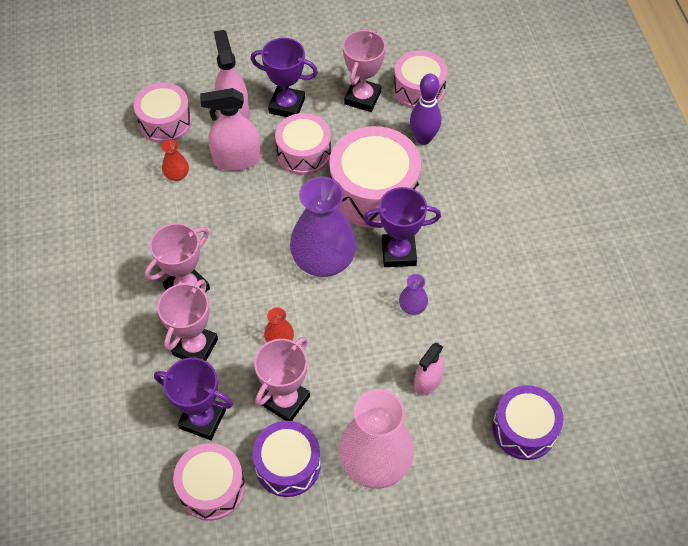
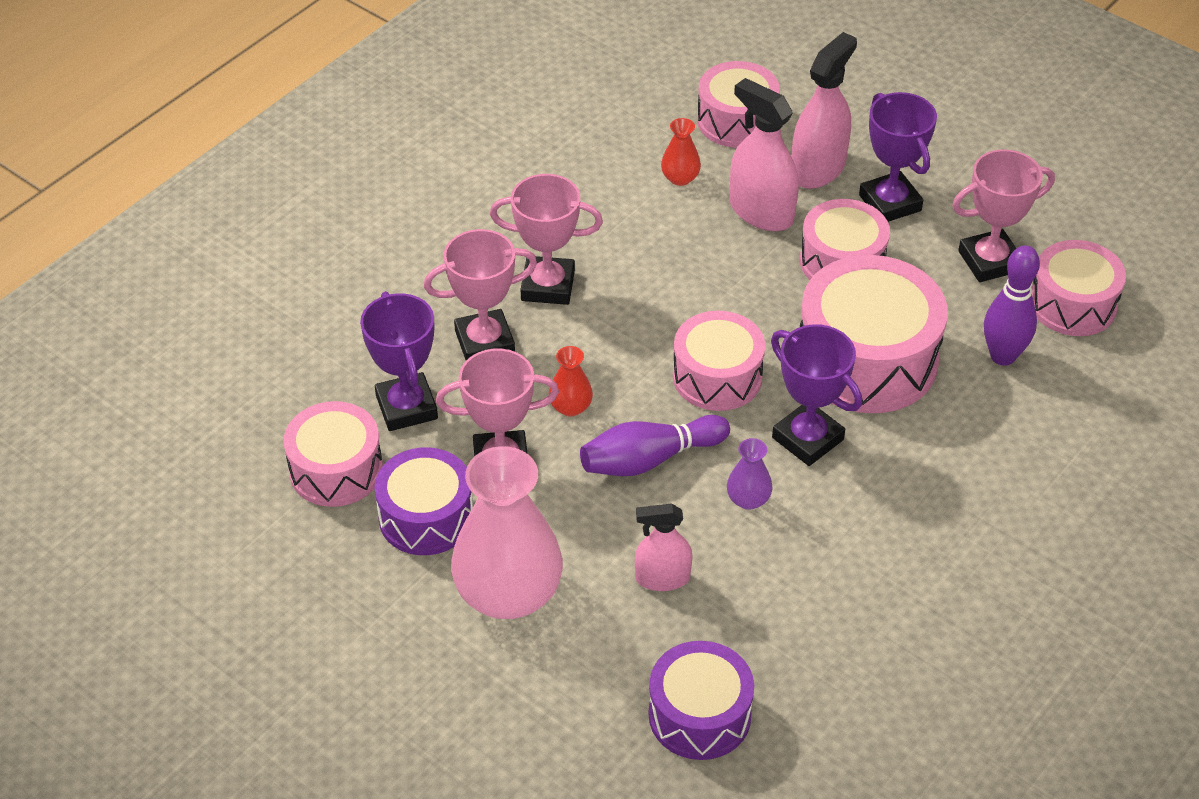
camera: 50 degrees right, 10 degrees down
(323, 260) = (717, 376): purple vase -> pink drum
(347, 330) = (649, 459): none -> purple bowling pin

